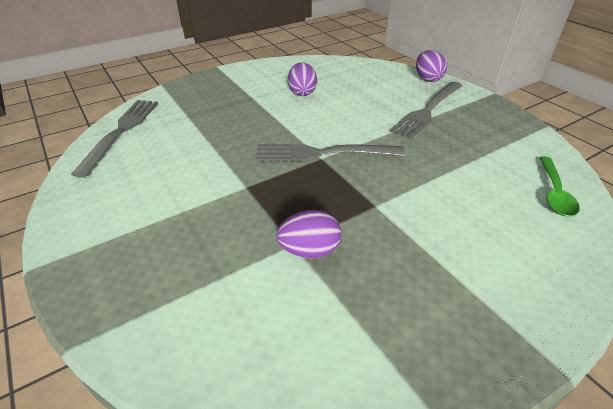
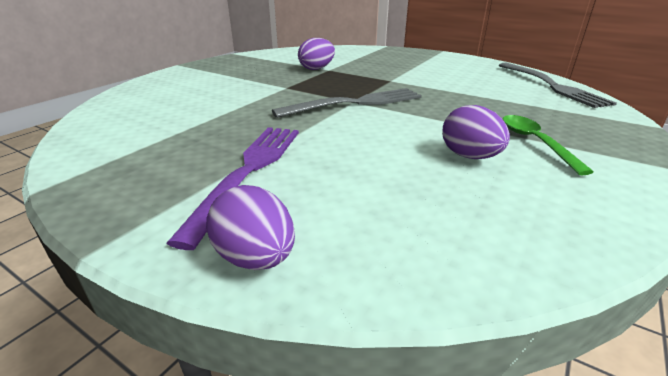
camera: 155 degrees right, 10 degrees down
(428, 111) = (249, 170): grey fork -> purple fork
(554, 193) = (118, 115): green spoon -> green spoon (535, 142)

